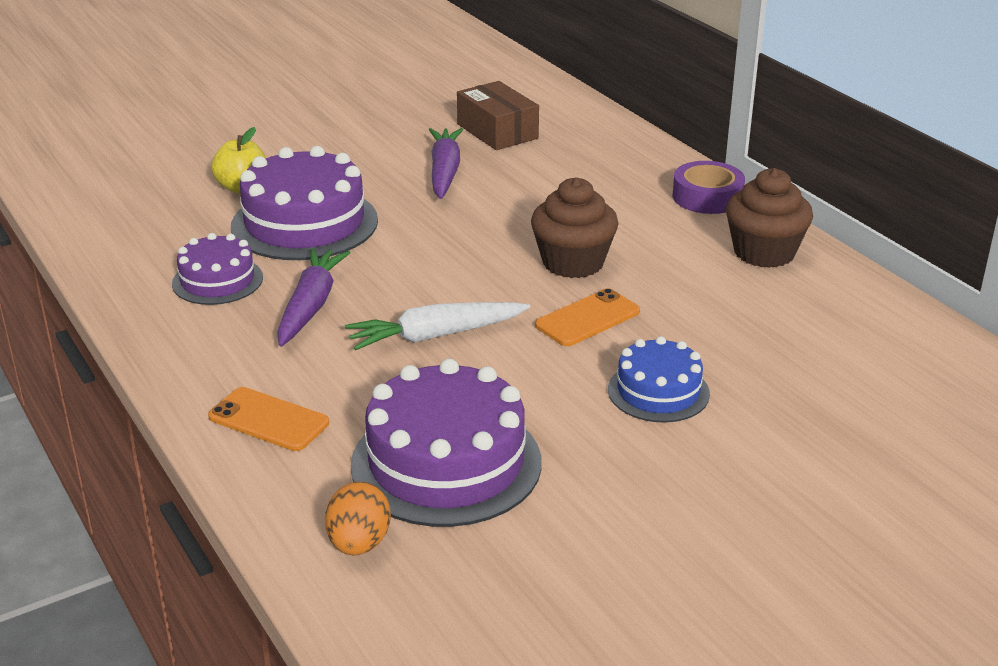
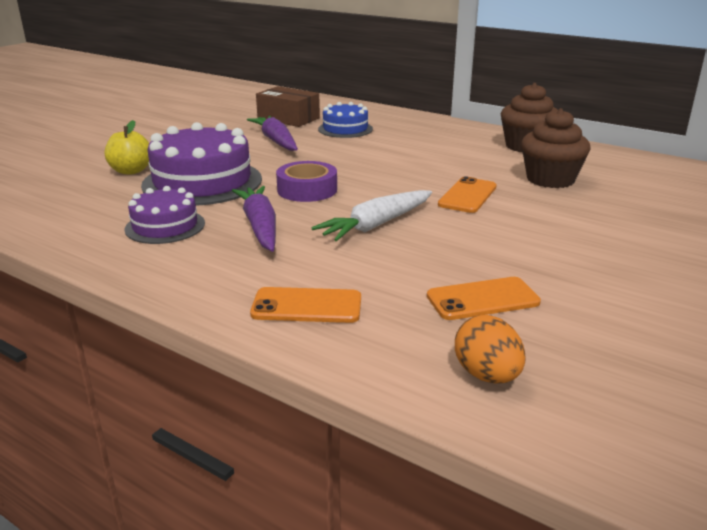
camera: 25 degrees left, 5 degrees down
(446, 463) = (482, 299): purple cake -> orange phone
(573, 262) = (419, 170): brown cupcake -> brown cupcake (550, 179)
(658, 391) = (565, 223): blue cake -> blue cake (345, 129)
(707, 197) = (458, 128): purple tape -> purple tape (307, 190)

